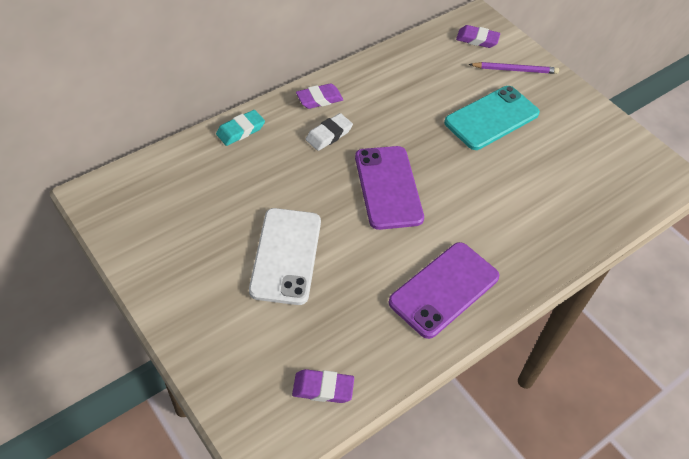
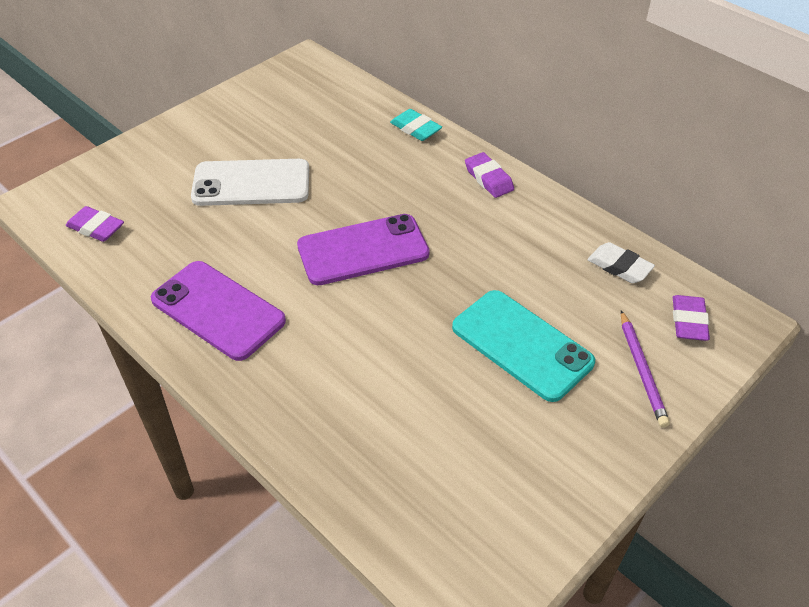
camera: 85 degrees right, 5 degrees down
(323, 388) = (96, 228): purple eraser -> purple eraser turned 60 degrees counterclockwise
(329, 135) = (432, 193): white eraser -> white eraser (619, 267)

